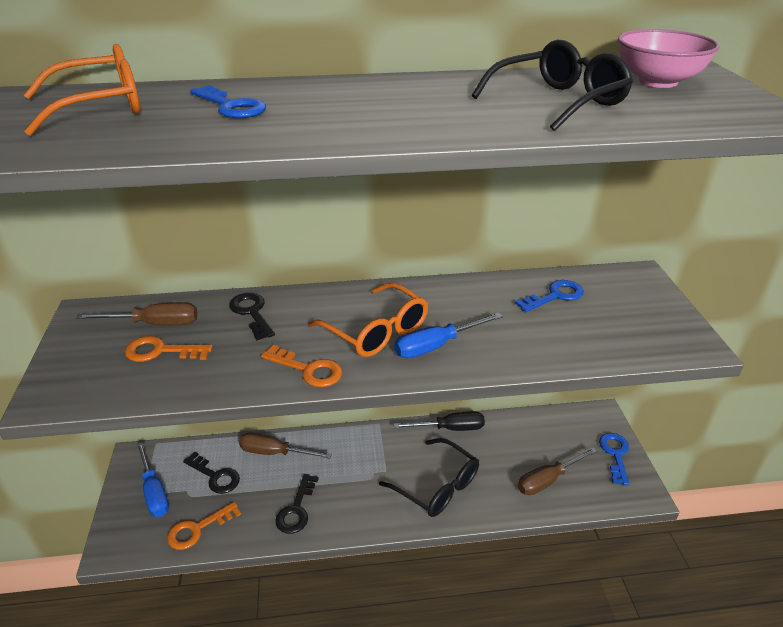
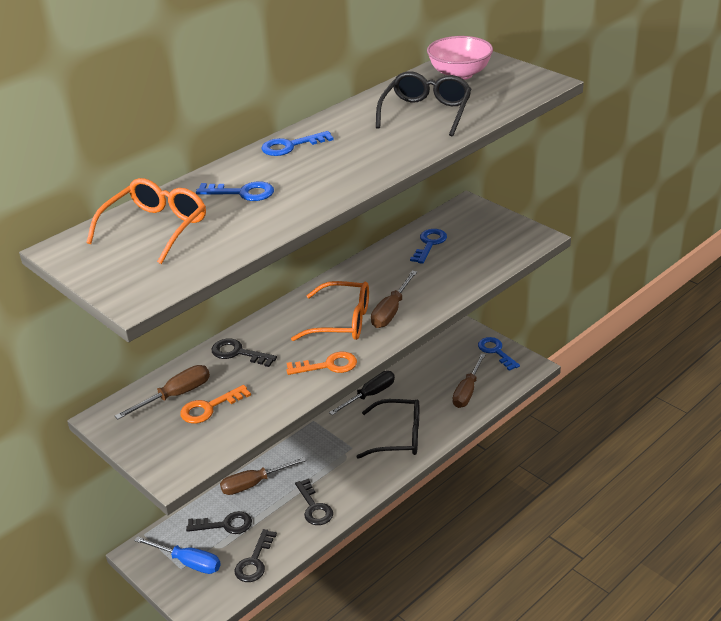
camera: 35 degrees left, 0 degrees up
(197, 529) = (254, 561): orange key -> black key
(356, 86) = (290, 146): none -> blue key
(437, 346) = (391, 311): blue screwdriver -> brown screwdriver

